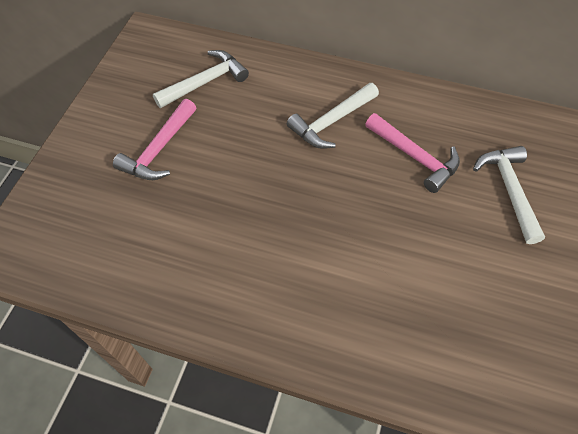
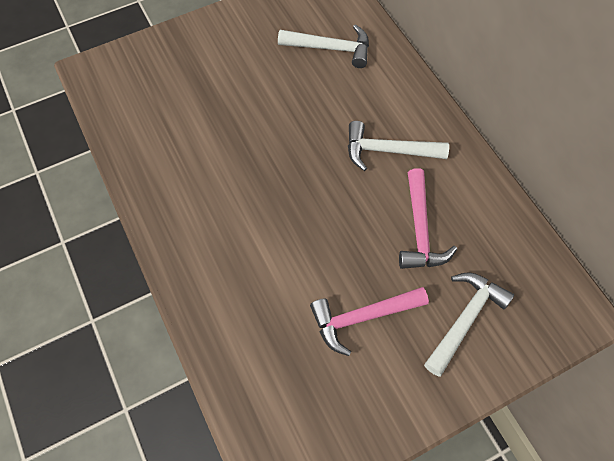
camera: 45 degrees right, 5 degrees up
(159, 149) = (247, 74): pink hammer -> pink hammer (362, 317)

